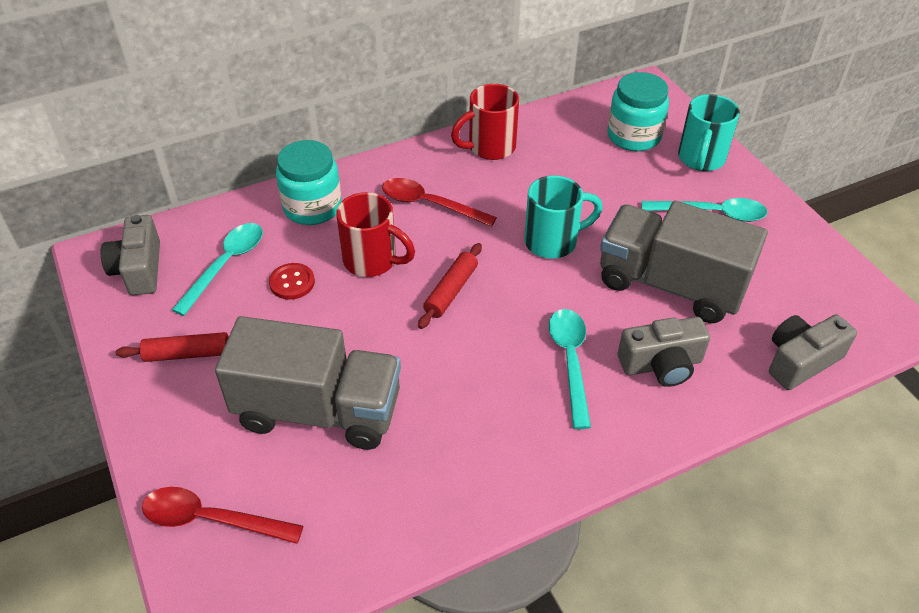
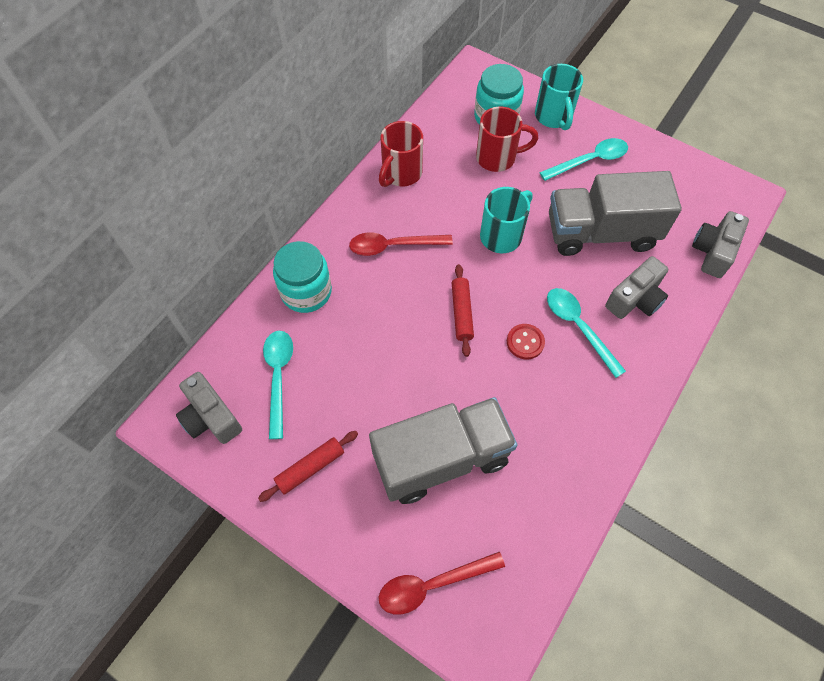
camera: 30 degrees left, 15 degrees up
(292, 282) = (342, 366): red button -> red button (525, 342)
(372, 261) = (387, 316): red mug -> red mug (498, 158)

